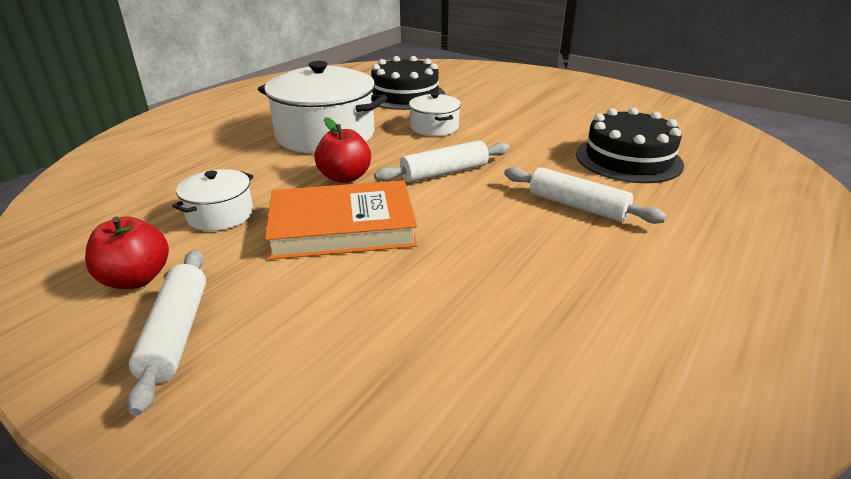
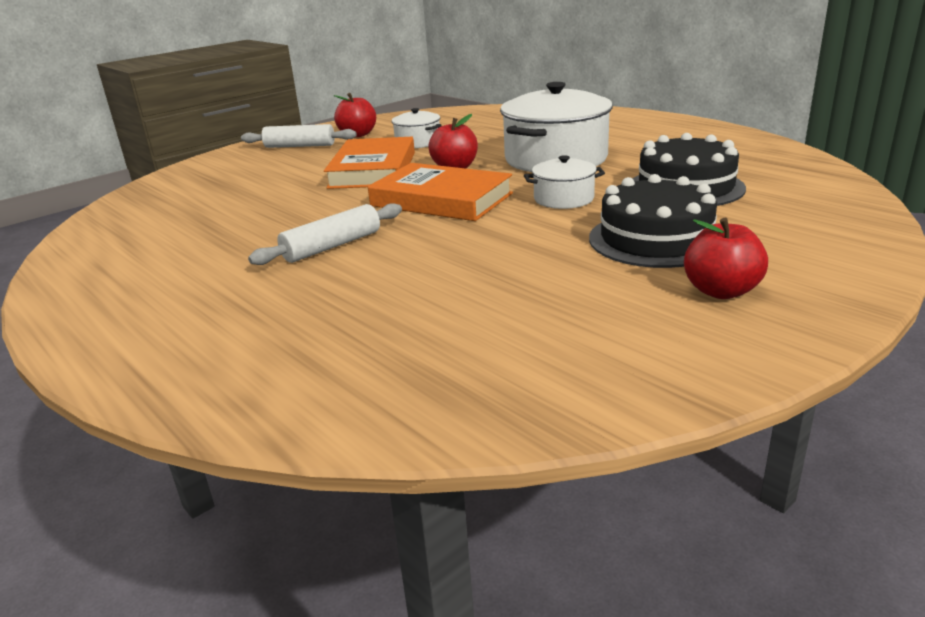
camera: 105 degrees right, 5 degrees down
(444, 173) = (441, 200): white rolling pin -> orange book
(563, 91) = (721, 291): none -> red apple
(628, 159) = (417, 292): black cake -> black cake (655, 239)

